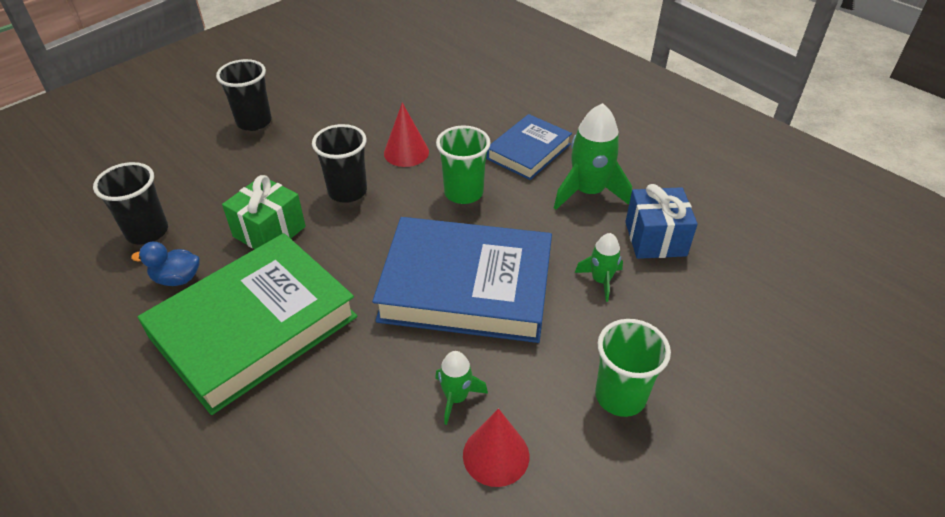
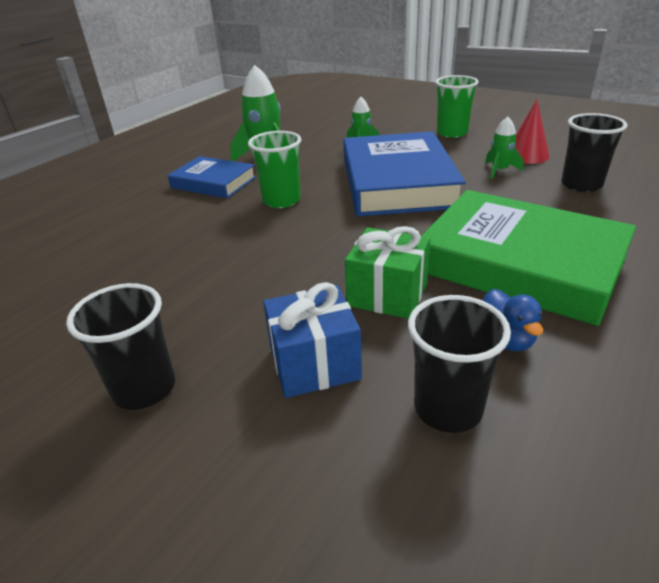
camera: 100 degrees left, 10 degrees down
(347, 191) = (298, 260): black cup -> black cup (581, 185)
(406, 152) = (220, 240): red cone -> none
(655, 239) = (311, 135): blue gift -> blue gift (314, 363)

